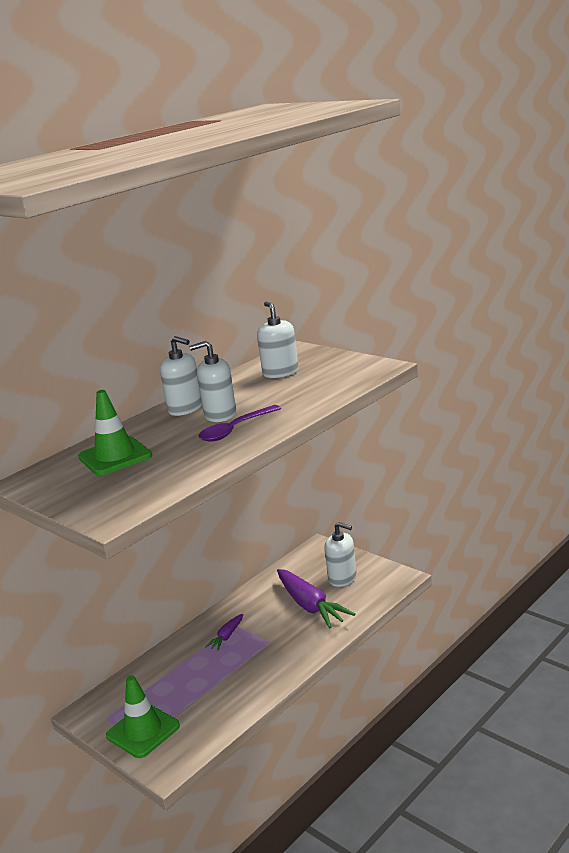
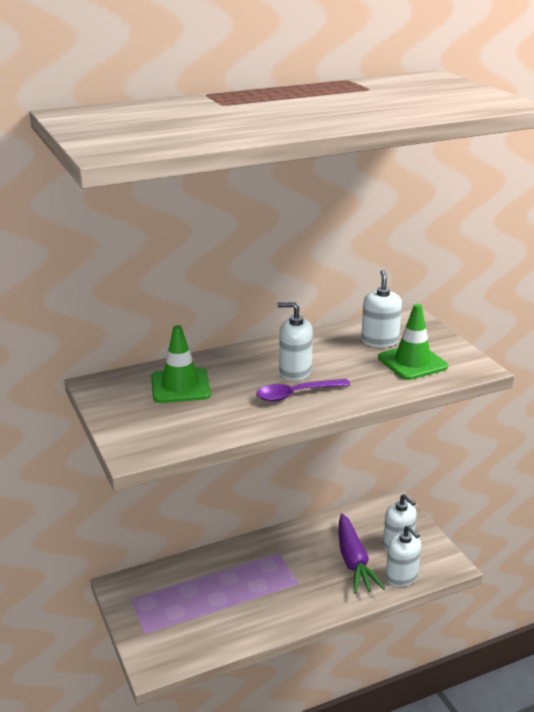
camera: 20 degrees right, 5 degrees up
(143, 731) = (152, 624): green traffic cone -> green traffic cone (412, 362)
(185, 408) = (271, 353): white soap dispenser -> white soap dispenser (401, 577)
(227, 636) = (266, 562): purple carrot -> none

